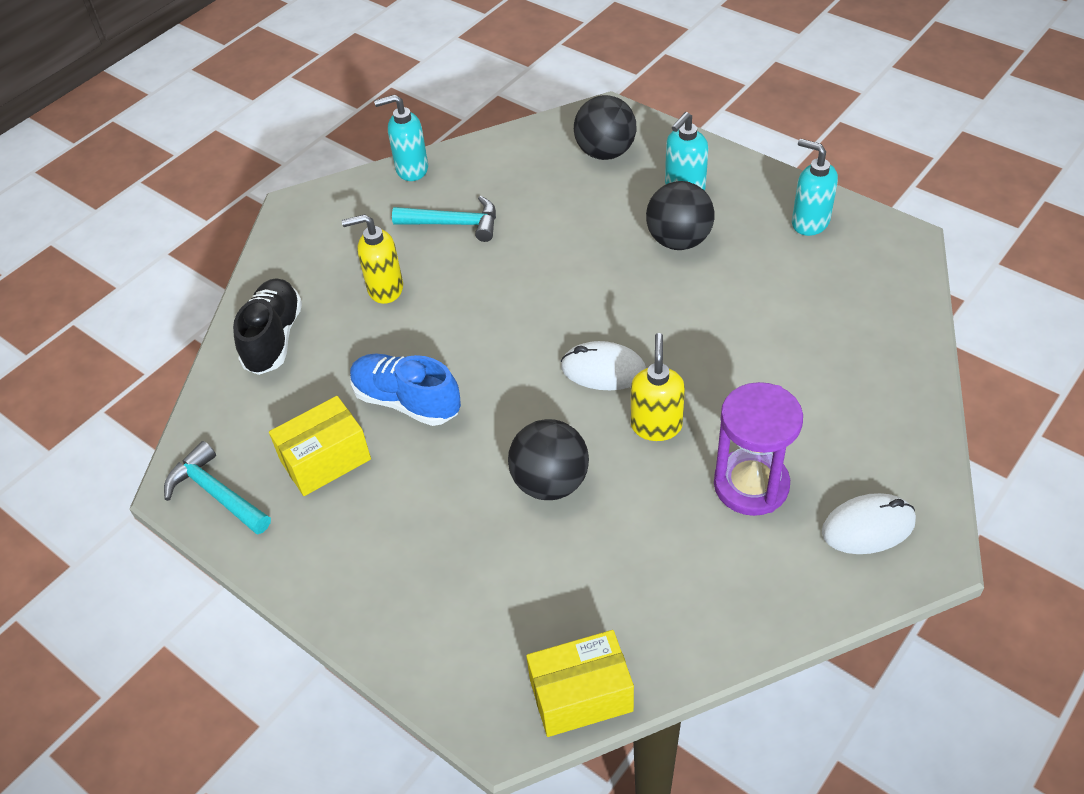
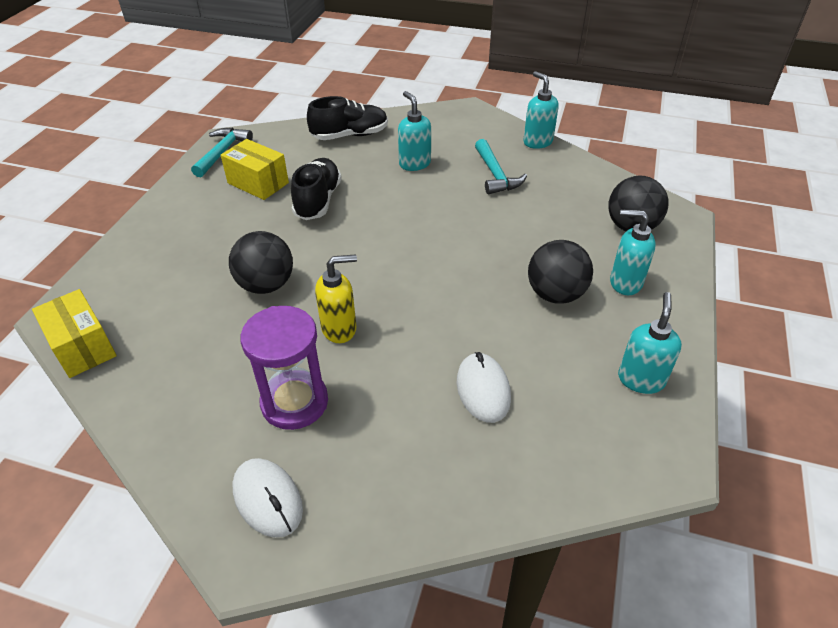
camera: 65 degrees right, 5 degrees down
(385, 289) = (414, 164): yellow soap dispenser -> turquoise soap dispenser
(406, 401) = (318, 200): blue shoe -> black shoe
(603, 370) = (386, 285): white mouse -> white mouse (483, 390)

